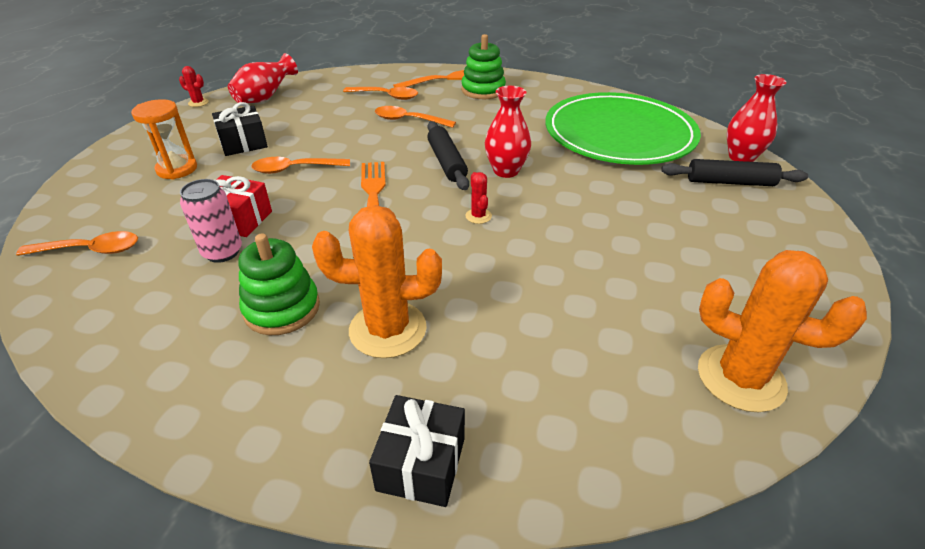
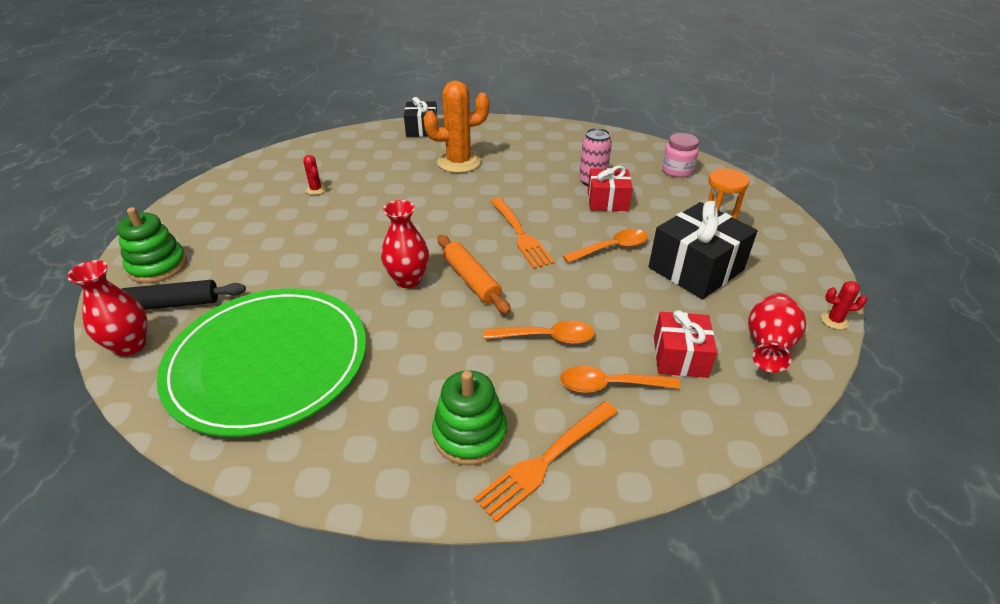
camera: 165 degrees right, 0 degrees up
(90, 250) = (677, 170): orange spoon -> pink jar
(243, 143) = (696, 269): black gift -> black gift, size x1.59
(282, 308) = (525, 162): green stacking toy -> green stacking toy (158, 266)
(328, 101) = (680, 356): none -> red gift
(446, 162) = (472, 280): black rolling pin -> orange rolling pin
(478, 216) = (424, 231): red cactus -> red cactus (316, 189)
(740, 378) = (265, 170): orange cactus -> none

